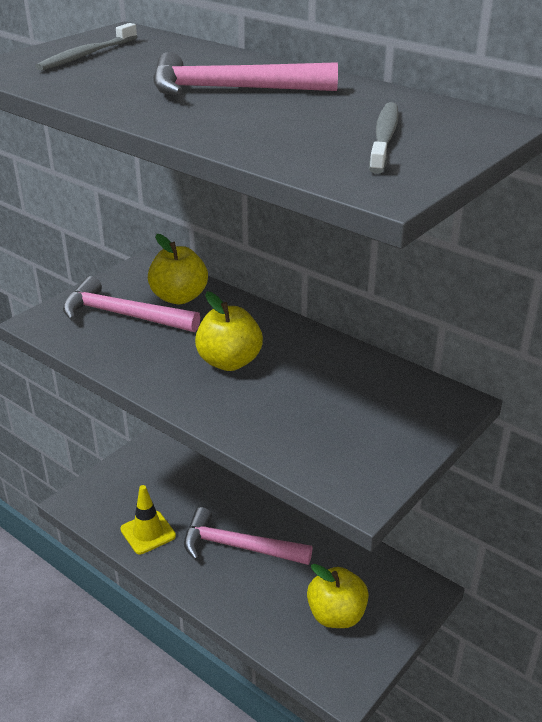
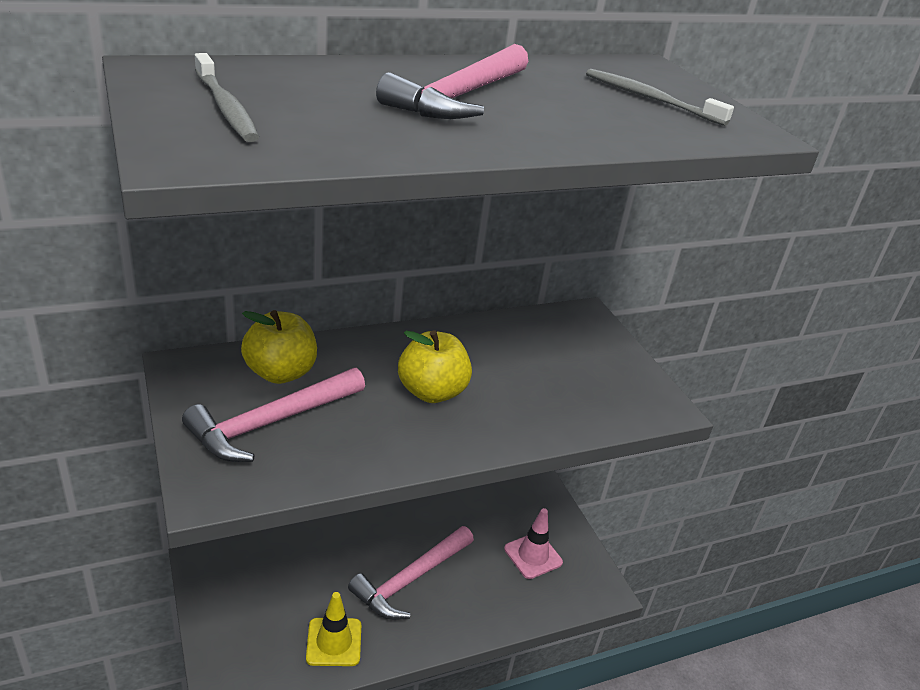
camera: 65 degrees left, 0 degrees up
(336, 615) = (533, 555): yellow apple -> pink traffic cone

